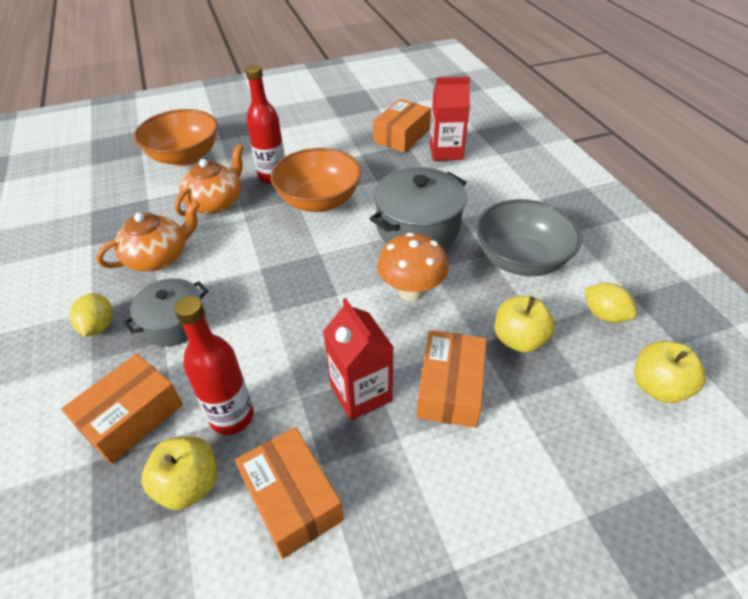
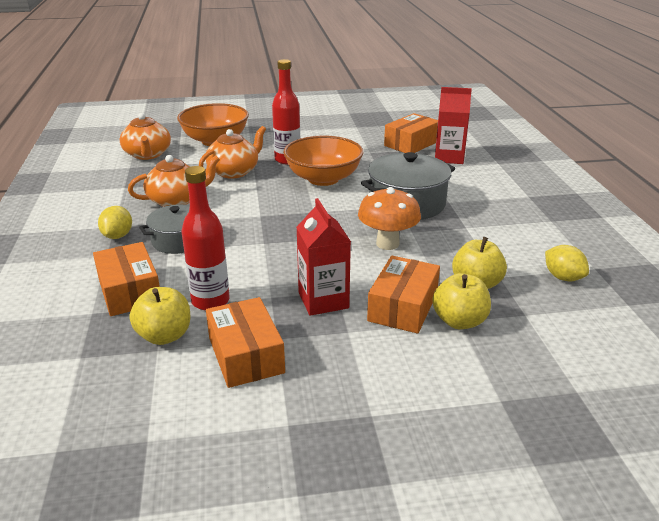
camera: 10 degrees right, 15 degrees down
(109, 188) = (147, 154): none -> orange teapot
(131, 417) = (129, 291): orange box -> orange box turned 75 degrees counterclockwise
(521, 260) = (495, 234): grey bowl -> none
(658, 387) = (598, 329): yellow apple -> yellow apple (459, 321)

